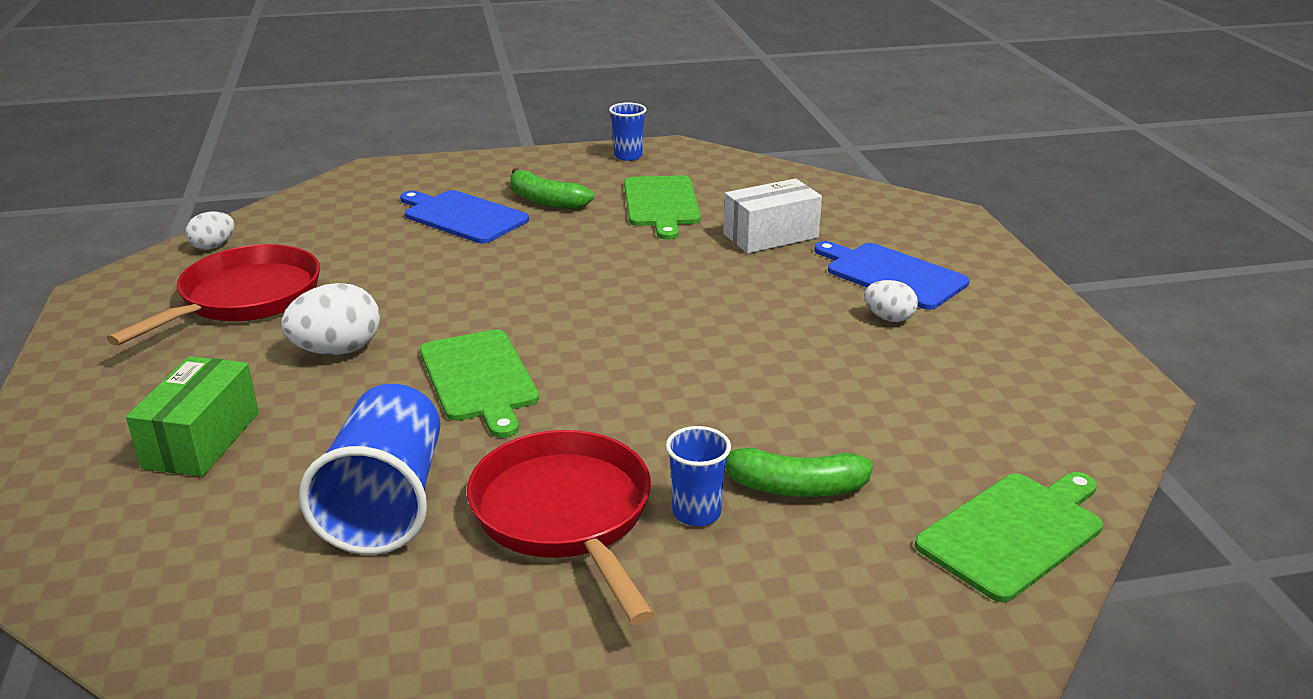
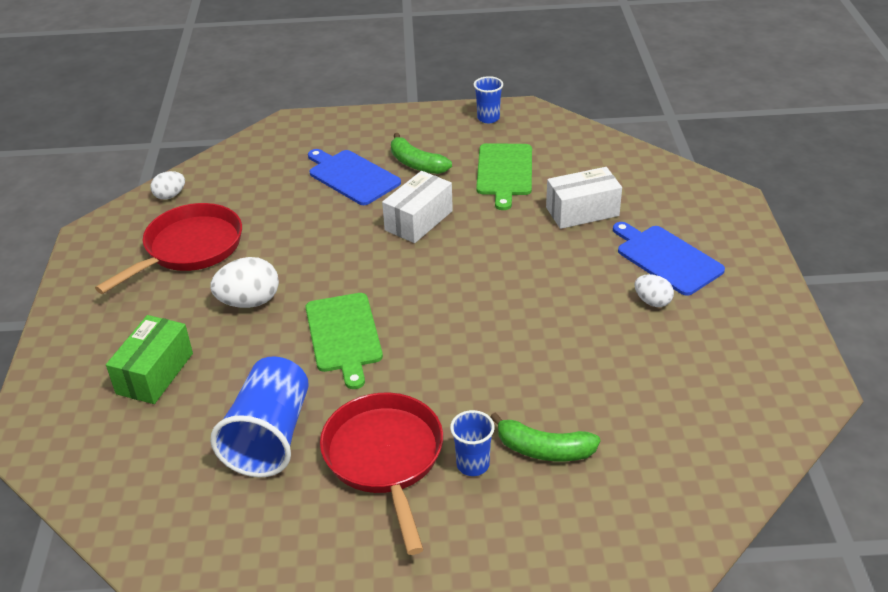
camera: 10 degrees right, 10 degrees up
(560, 255) = (419, 220): none -> white box
(1014, 532) = (687, 502): green cutting board -> none

